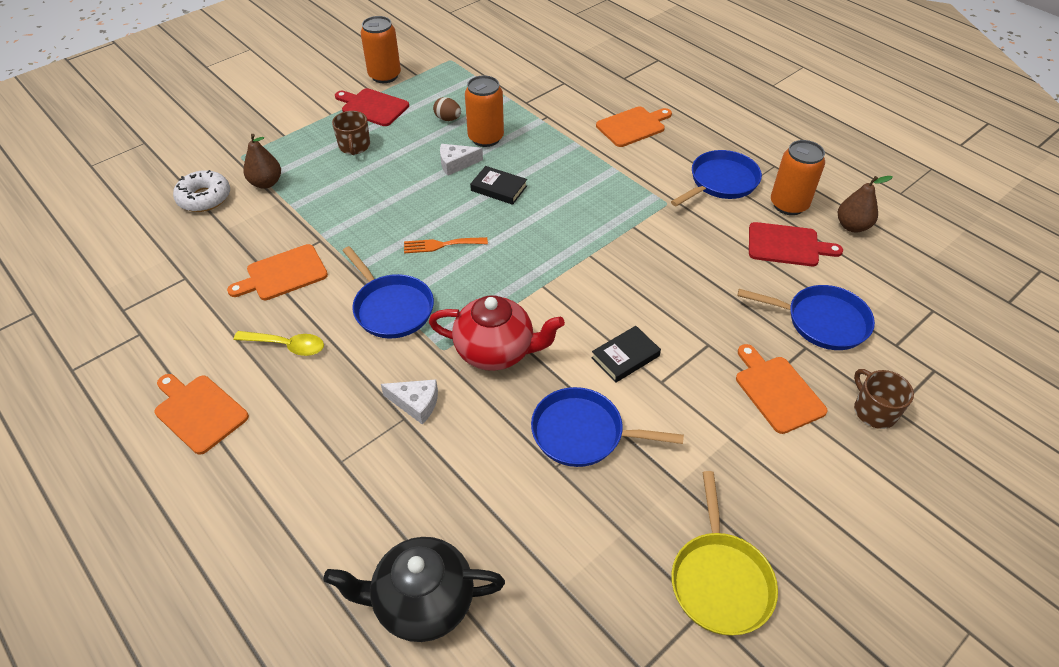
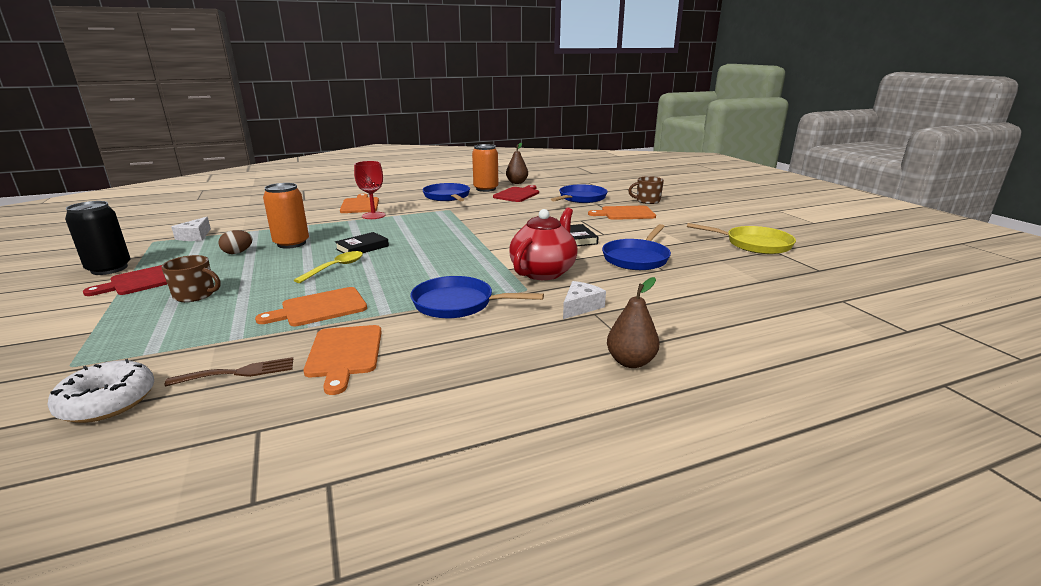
camera: 70 degrees left, 25 degrees down
(199, 411) = (521, 431): orange cutting board -> orange cutting board (320, 308)
(247, 233) = (238, 372): none -> brown fork
(266, 183) = (162, 351): brown pear -> brown pear (630, 362)
(287, 345) = (460, 361): yellow spoon -> yellow spoon (335, 268)
(384, 76) = (109, 269): orange can -> black can
(391, 308) = (458, 304): blue pan -> blue pan turned 150 degrees counterclockwise
(422, 602) = (782, 327): black teapot -> none
(441, 245) = (402, 275): orange fork -> none
(456, 164) = (305, 257): white cheese -> white cheese (195, 236)
(602, 152) = (373, 215): none -> red goblet

